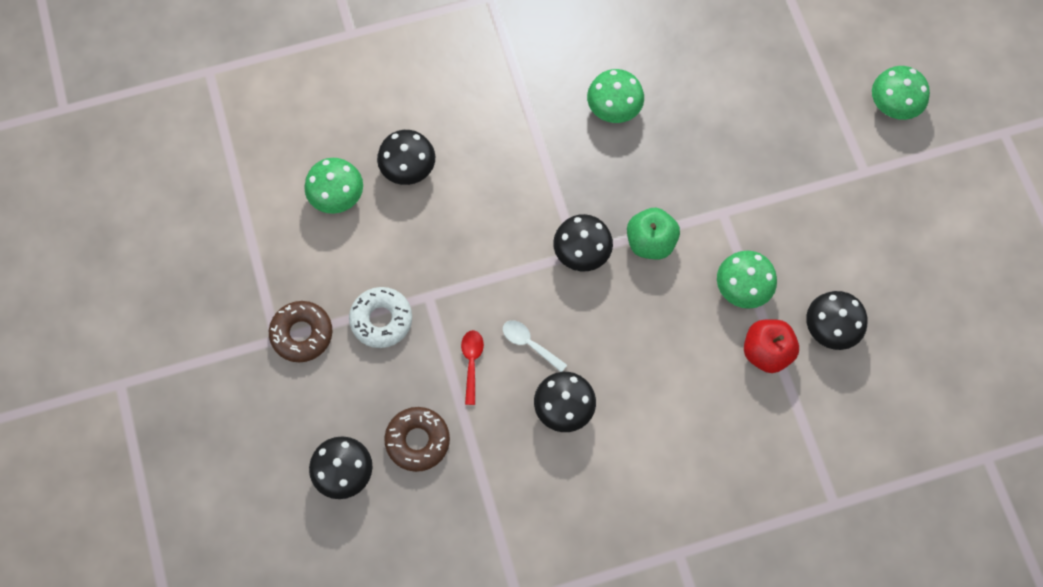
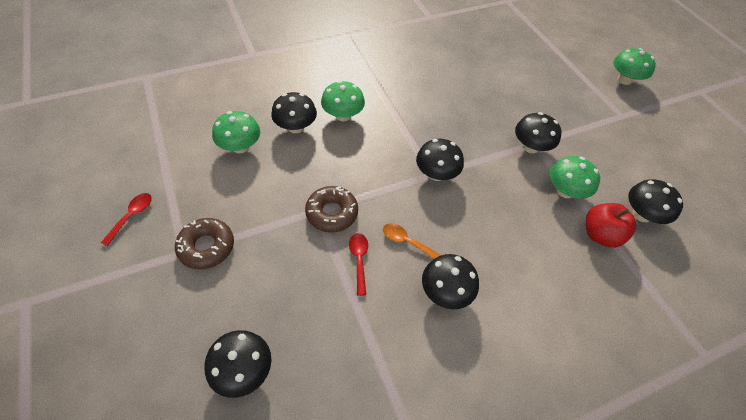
camera: 10 degrees left, 15 degrees down
(216, 289) = (132, 216): none -> red spoon
(381, 320) = (278, 231): white donut -> none
(417, 441) = (315, 332): brown donut -> brown donut (332, 213)
(529, 344) = (406, 242): white spoon -> orange spoon
(614, 108) = (440, 87): green mushroom -> green mushroom (343, 115)
(650, 242) = (487, 164): green apple -> none
(717, 218) = (531, 147): none -> black mushroom

